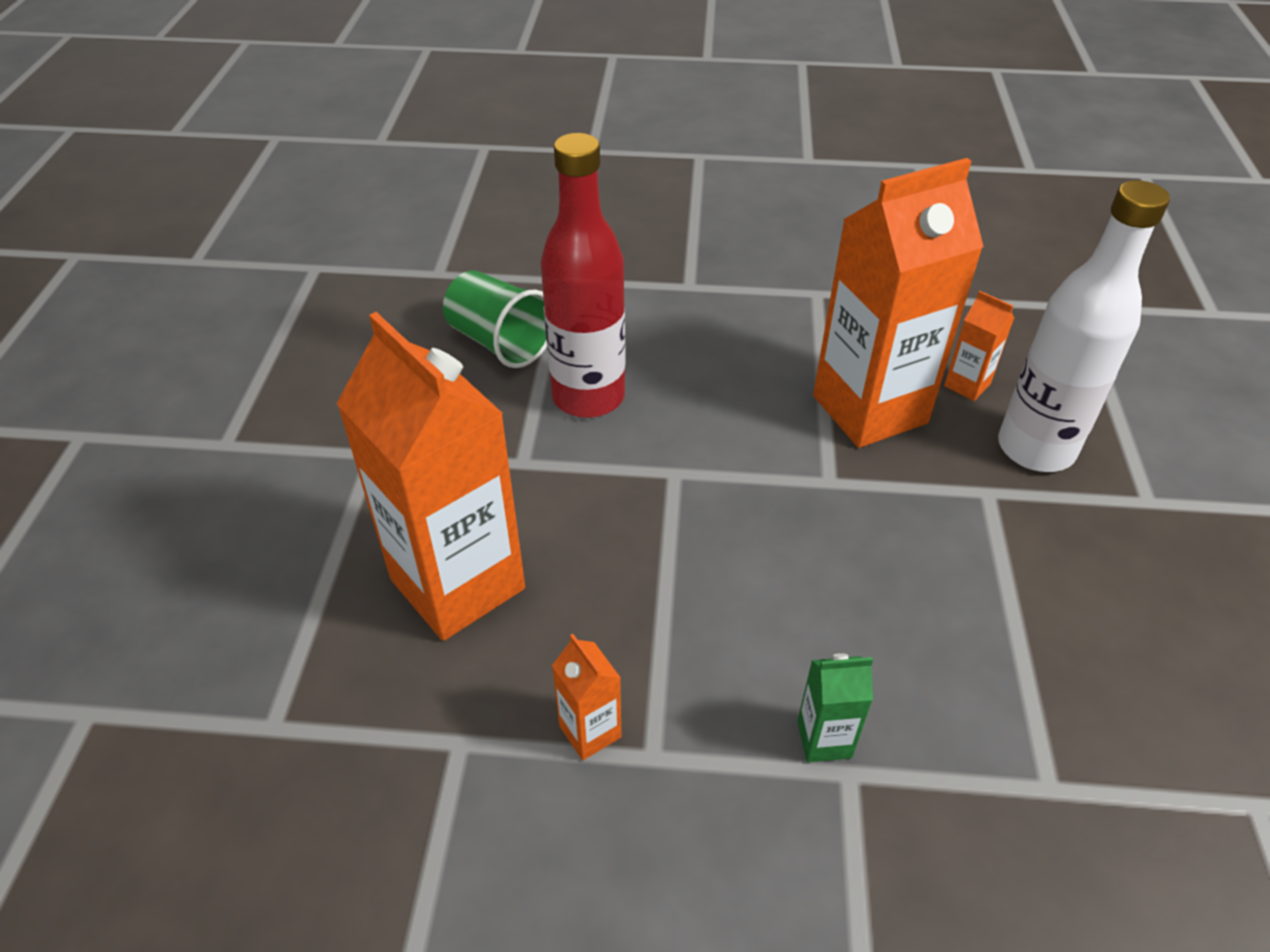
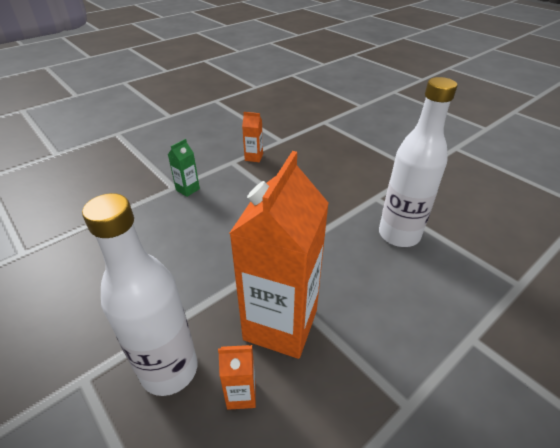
camera: 135 degrees right, 5 degrees down
(457, 584) = (334, 161): orange carton -> none
(500, 342) = (469, 231): green cup -> none
(588, 397) = (399, 235): red bottle -> white bottle

